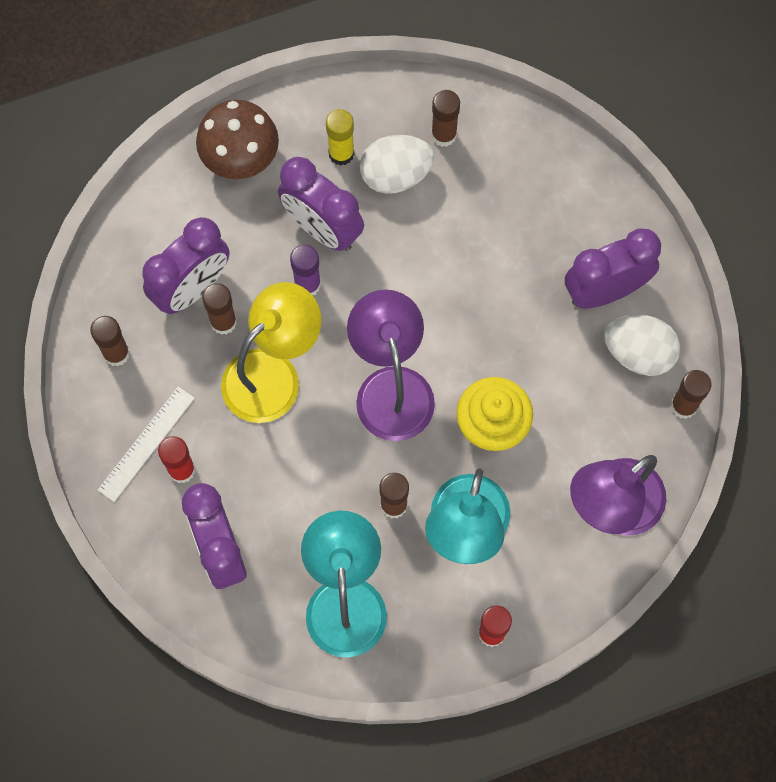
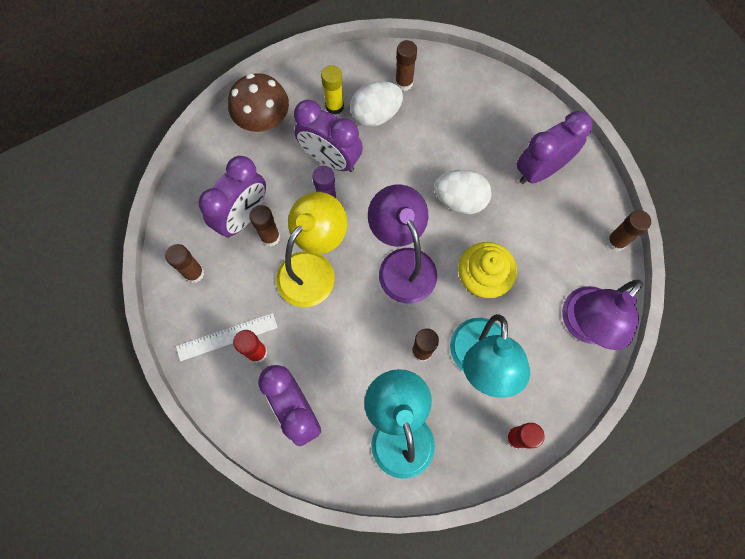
camera: 10 degrees left, 0 degrees up
(146, 444) = (227, 337): white ruler -> white ruler turned 45 degrees clockwise
(638, 353) = (574, 209): white egg -> white egg (460, 200)

